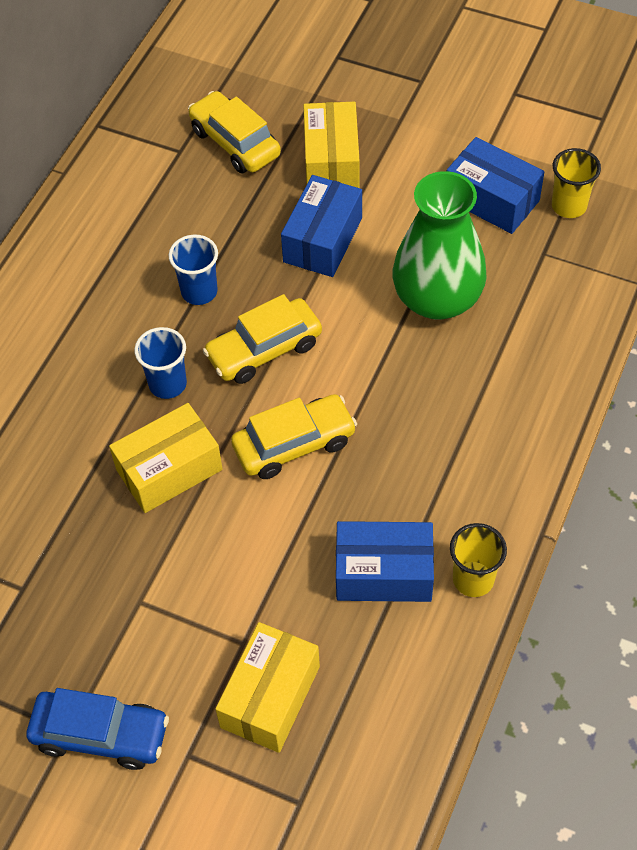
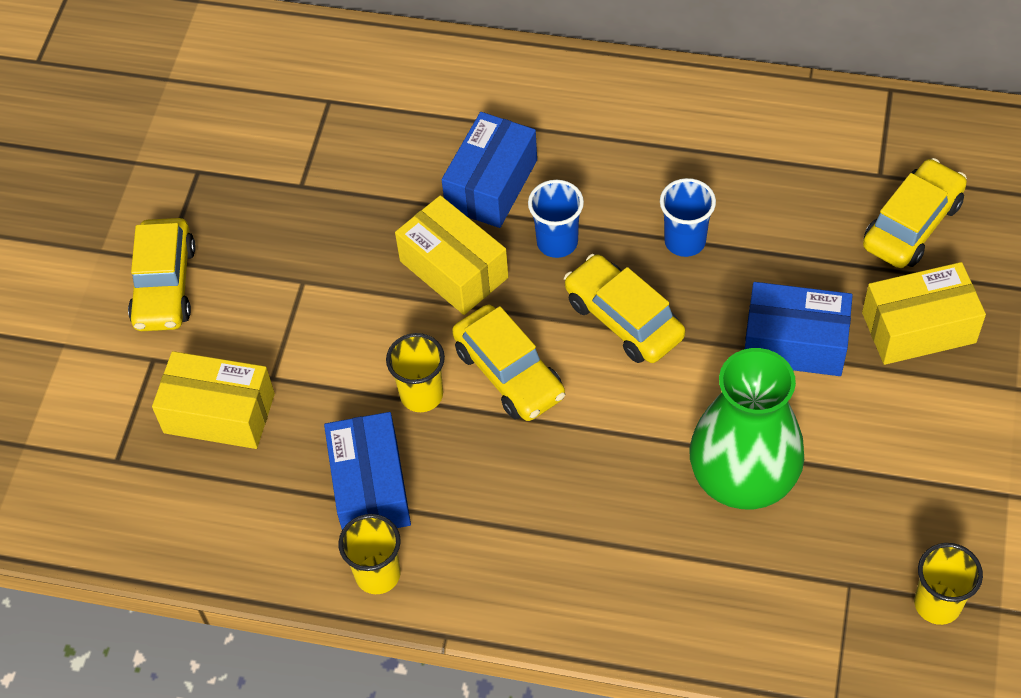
camera: 80 degrees right, 0 degrees up
(101, 734) = (165, 285): blue car -> yellow car
(298, 517) = (421, 395): none -> yellow cup
(491, 200) = (917, 512): blue box -> blue box (491, 184)

